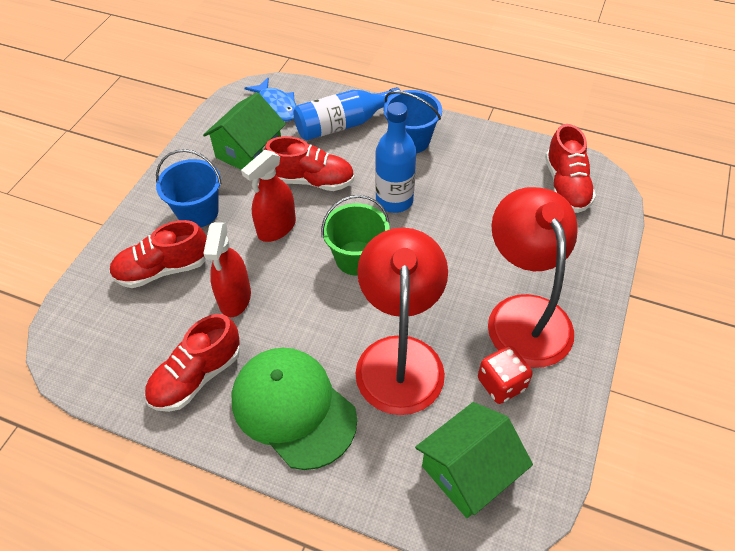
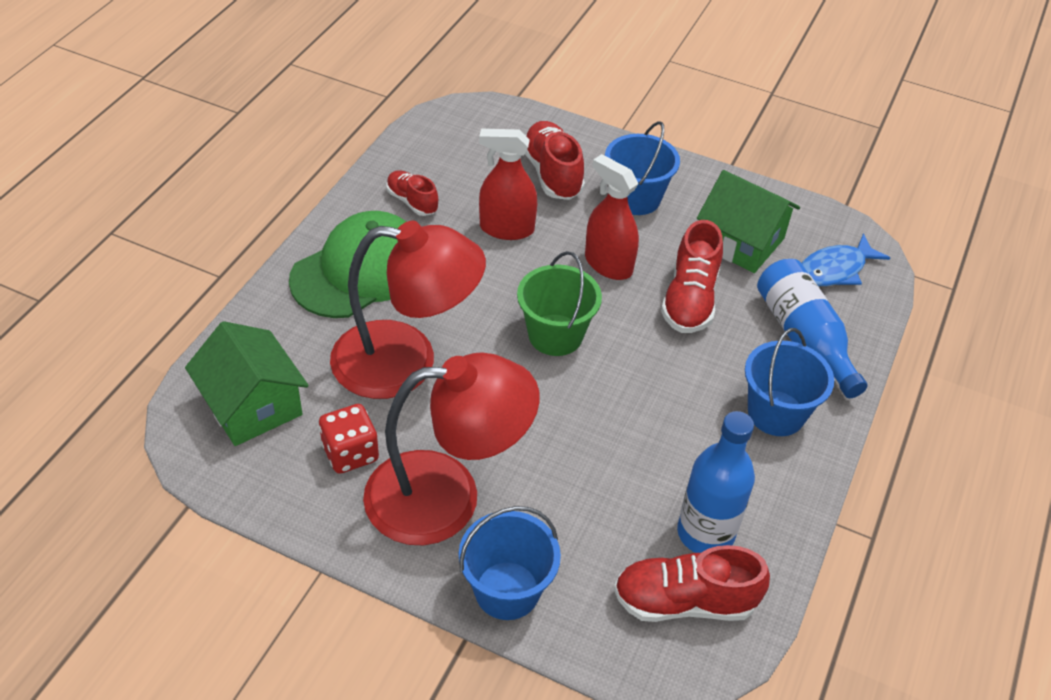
camera: 90 degrees right, 5 degrees down
(196, 376) = (412, 201): red shoe -> red shoe, size x0.62
(394, 200) = (653, 381): blue bottle -> blue bottle (705, 533)
(589, 273) = (507, 590): none -> blue bucket

